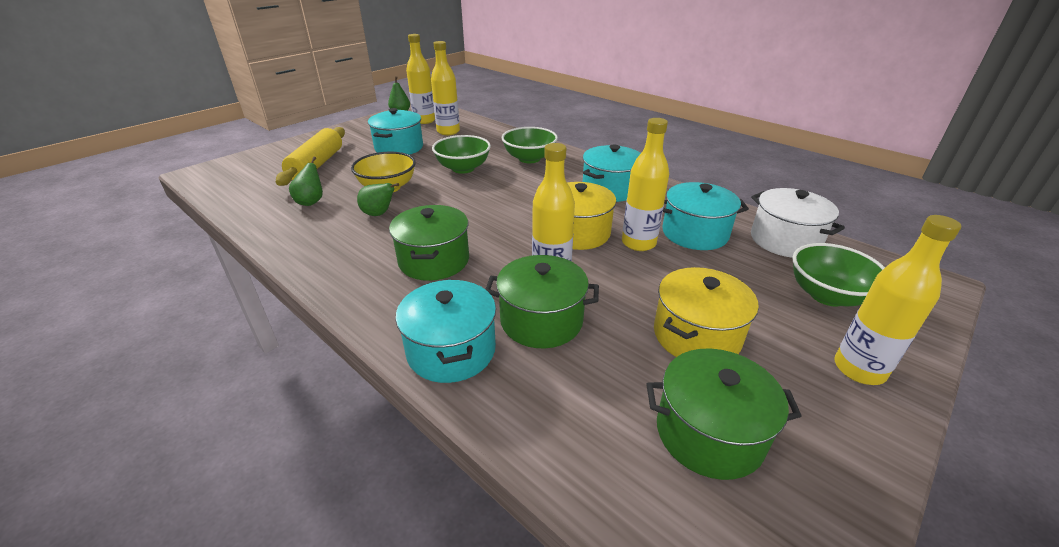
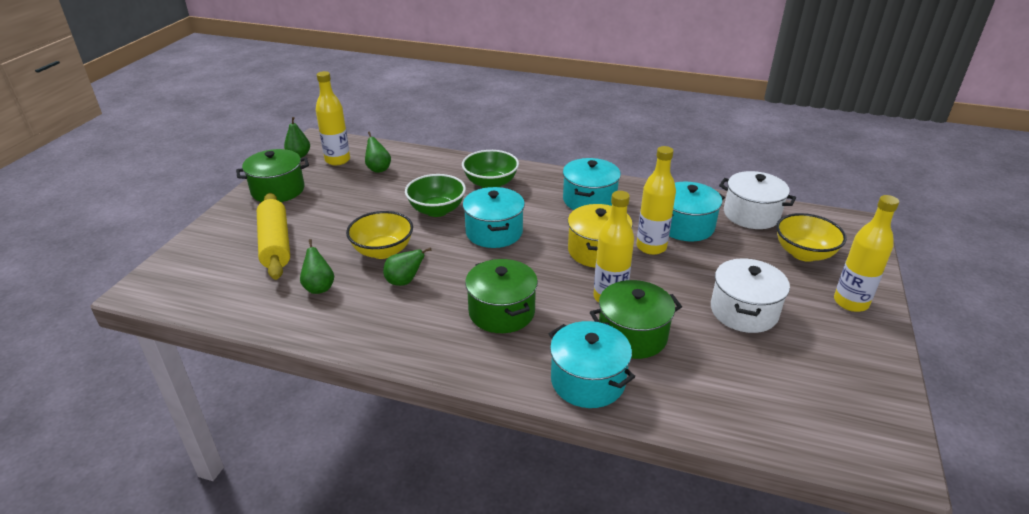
camera: 25 degrees left, 0 degrees up
(399, 148) = (345, 201): turquoise pot -> turquoise pot (494, 232)
(448, 131) = (378, 169): yellow bottle -> green pear
(696, 335) = (743, 311): yellow pot -> white pot
(709, 433) = (795, 375): green pot -> green pot (278, 190)
(827, 295) = (804, 253): green bowl -> yellow bowl

